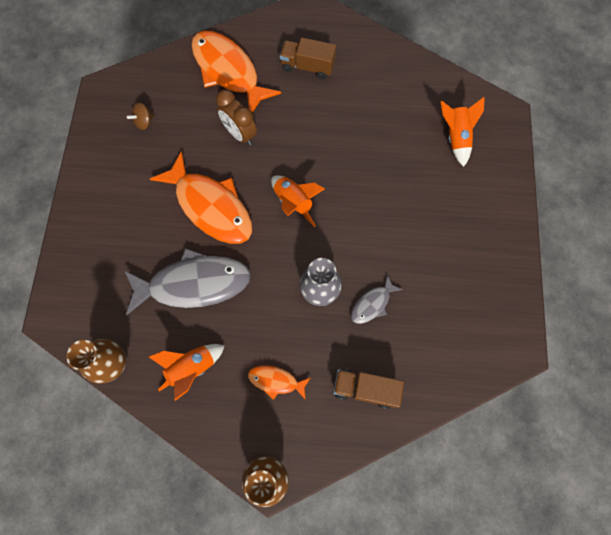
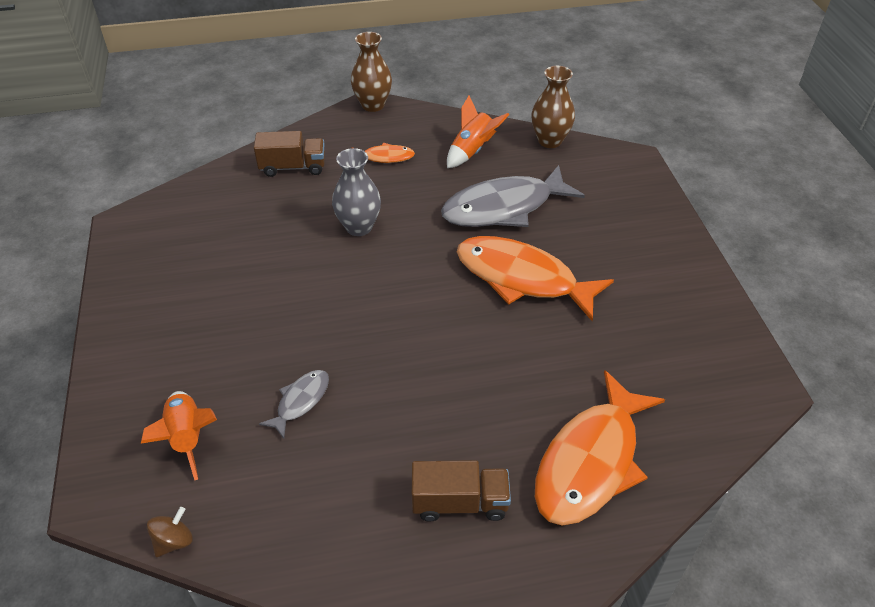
camera: 165 degrees right, 25 degrees down
(144, 122) = (671, 355): brown spinning top -> brown spinning top (174, 541)
(228, 71) = (591, 461): orange fish -> orange fish turned 90 degrees clockwise
(240, 134) = (525, 369): brown clock -> none
(293, 203) = (417, 303): orange rocket -> none
(372, 304) = (295, 228): grey fish -> grey fish (300, 401)

